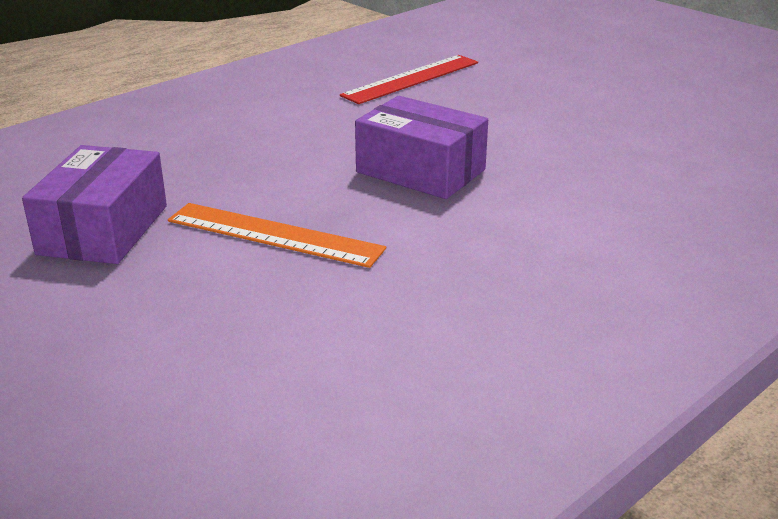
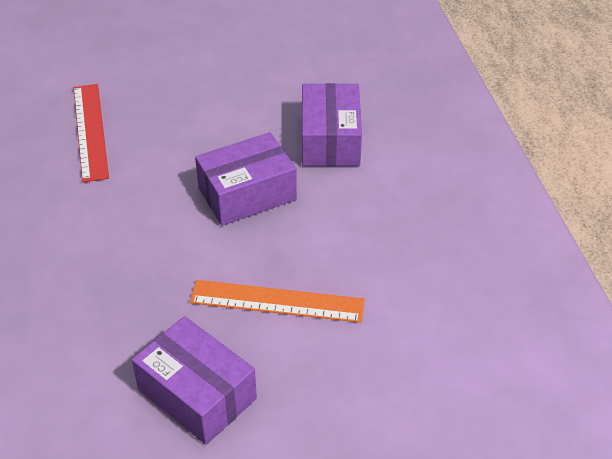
camera: 60 degrees left, 15 degrees up
(274, 234) = (277, 301): orange ruler -> orange ruler turned 45 degrees clockwise
(573, 191) = (330, 140): none -> purple box

